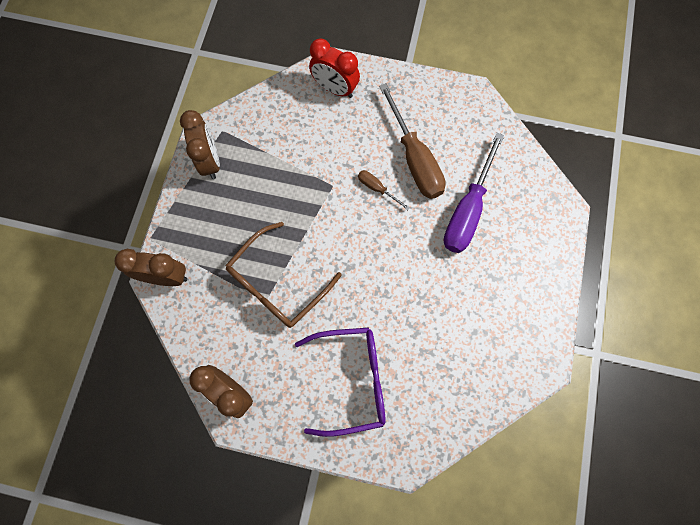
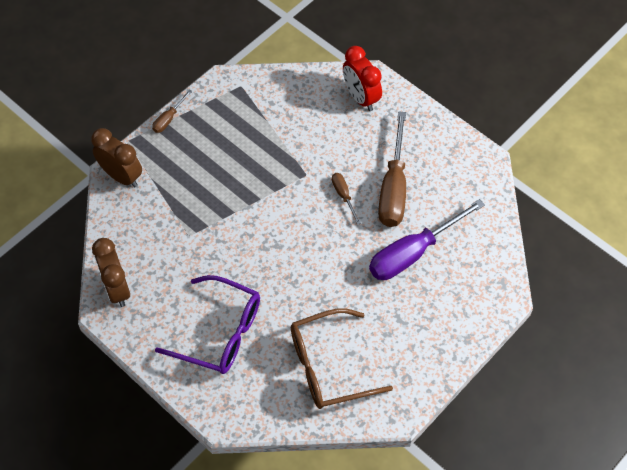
camera: 30 degrees right, 15 degrees down
(175, 196) = (169, 119): none -> brown screwdriver
(210, 161) = (215, 105): brown clock -> none
(277, 284) = (208, 227): brown glasses -> brown glasses (328, 366)

